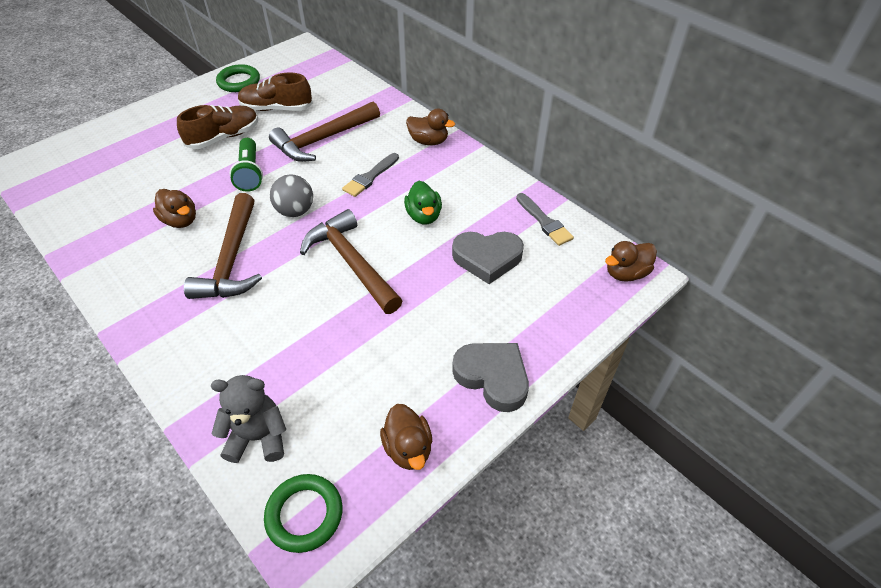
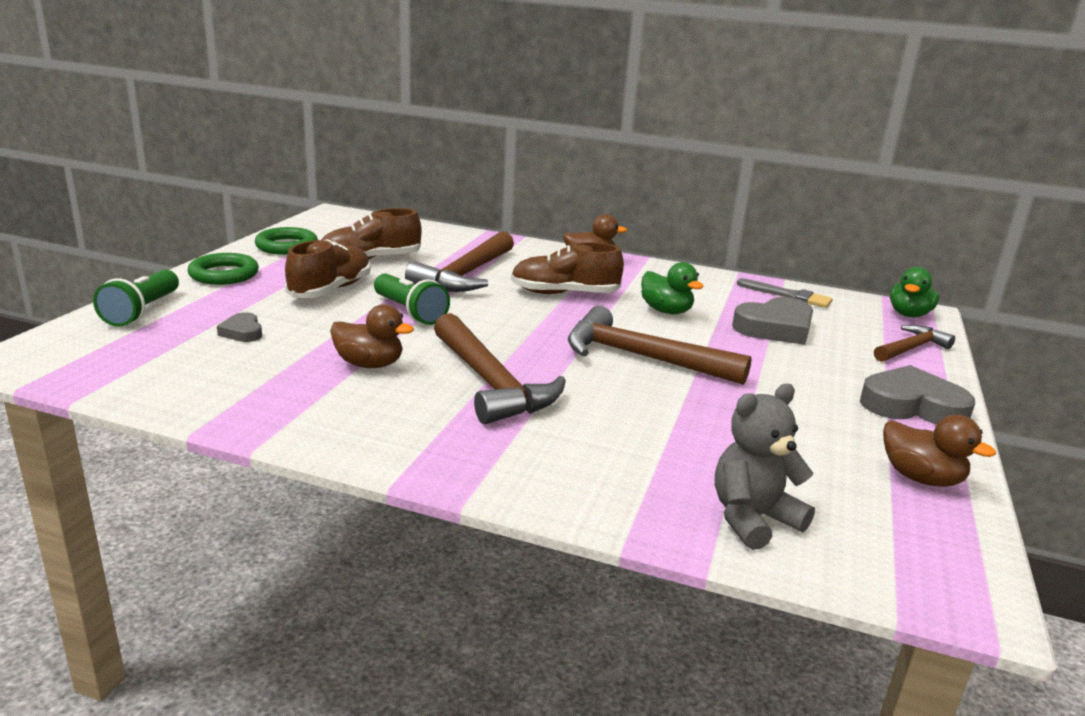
camera: 30 degrees left, 25 degrees down
(106, 136) = (142, 311): none -> green flashlight
(140, 169) = (242, 332): none -> grey heart
(295, 211) = (514, 331): grey ball -> none
(304, 514) = (905, 565): green ring -> green ring (224, 274)
(370, 177) = (564, 293): grey brush -> brown shoe
(574, 314) = (911, 348): none -> brown hammer
(626, 273) = (909, 314): brown duck -> green duck

